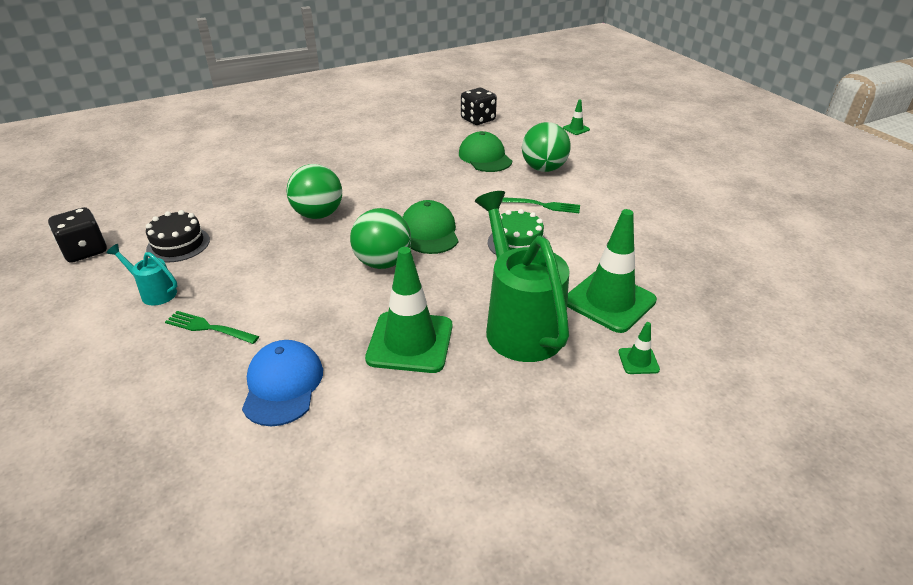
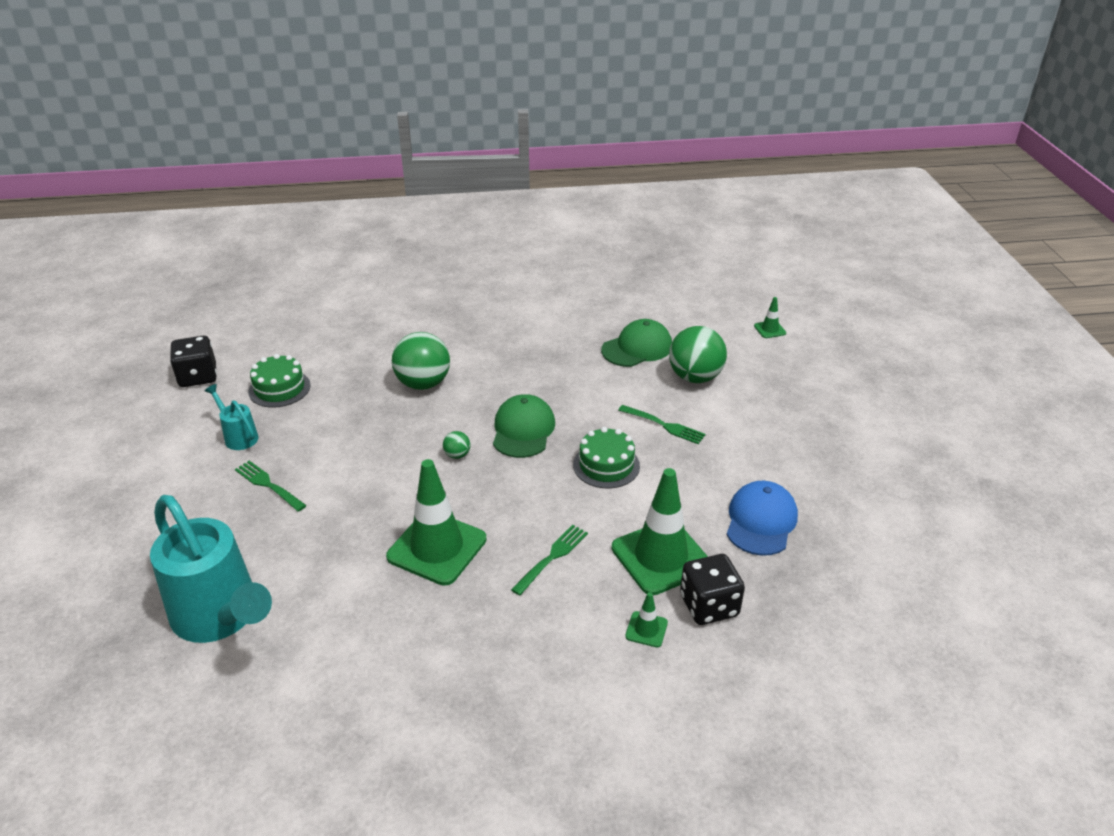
camera: 20 degrees right, 0 degrees up
(178, 244) = (279, 388): black cake -> green cake
(218, 465) = (221, 617): none -> turquoise watering can
(283, 385) = (305, 559): blue cap -> blue cap (761, 521)
(383, 263) = (457, 455): green ball -> green ball, size x0.44
(478, 119) = (660, 294): black dice -> black dice (709, 606)
(485, 157) = (637, 348): green cap -> green cap turned 60 degrees clockwise
(519, 324) = (551, 558): green watering can -> green fork

